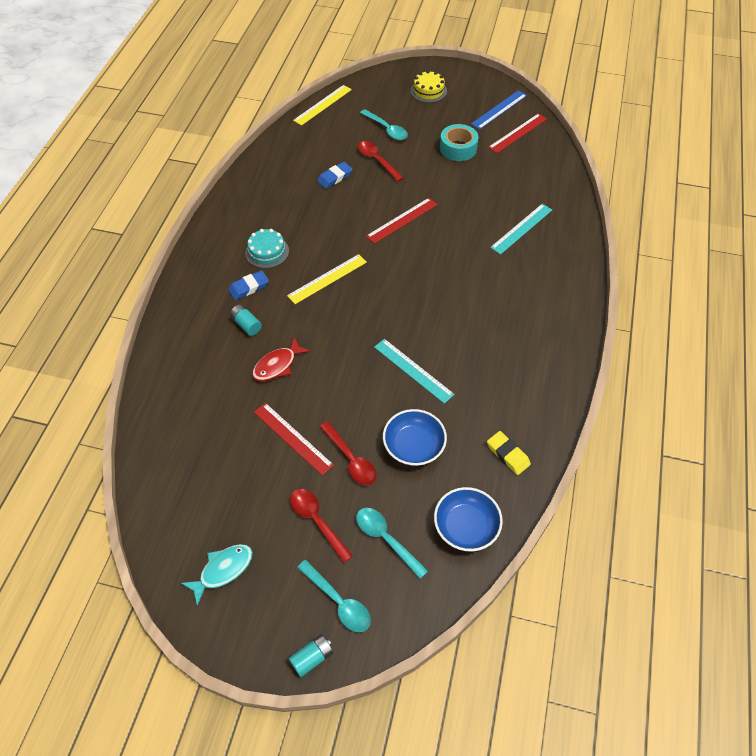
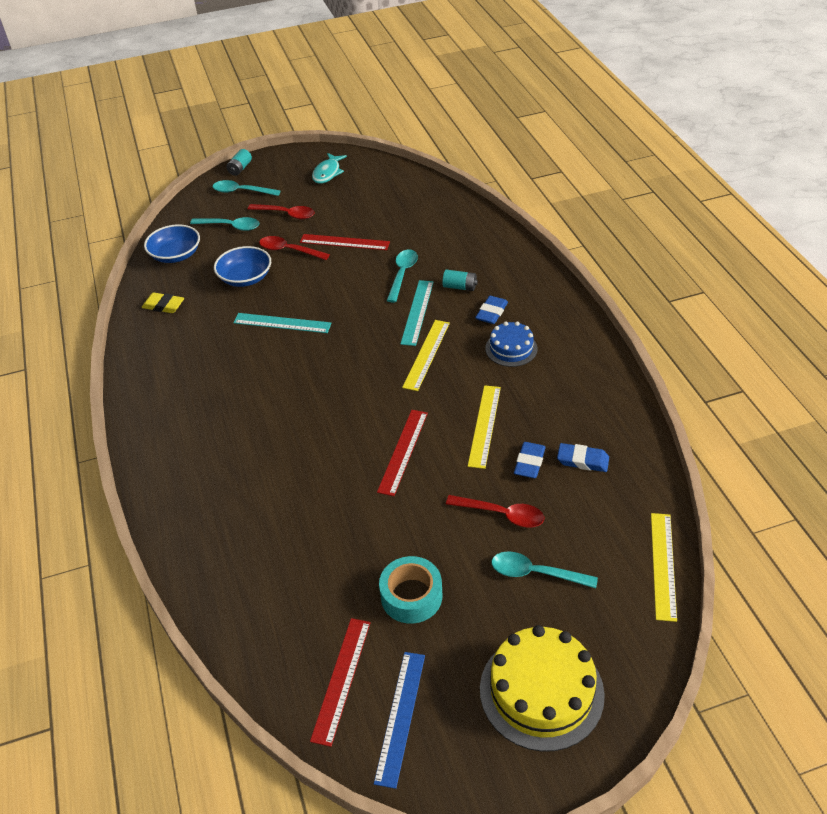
camera: 150 degrees right, 10 degrees down
(267, 252) = (511, 348): turquoise cake -> blue cake
(277, 365) = (402, 274): red fish -> turquoise spoon
(304, 164) = (582, 460): none -> blue eraser
(338, 210) = (484, 425): none -> yellow ruler
(428, 91) = (541, 691): yellow cake -> yellow cake, size x1.74
(521, 228) = (252, 515): turquoise ruler -> turquoise ruler (417, 312)

